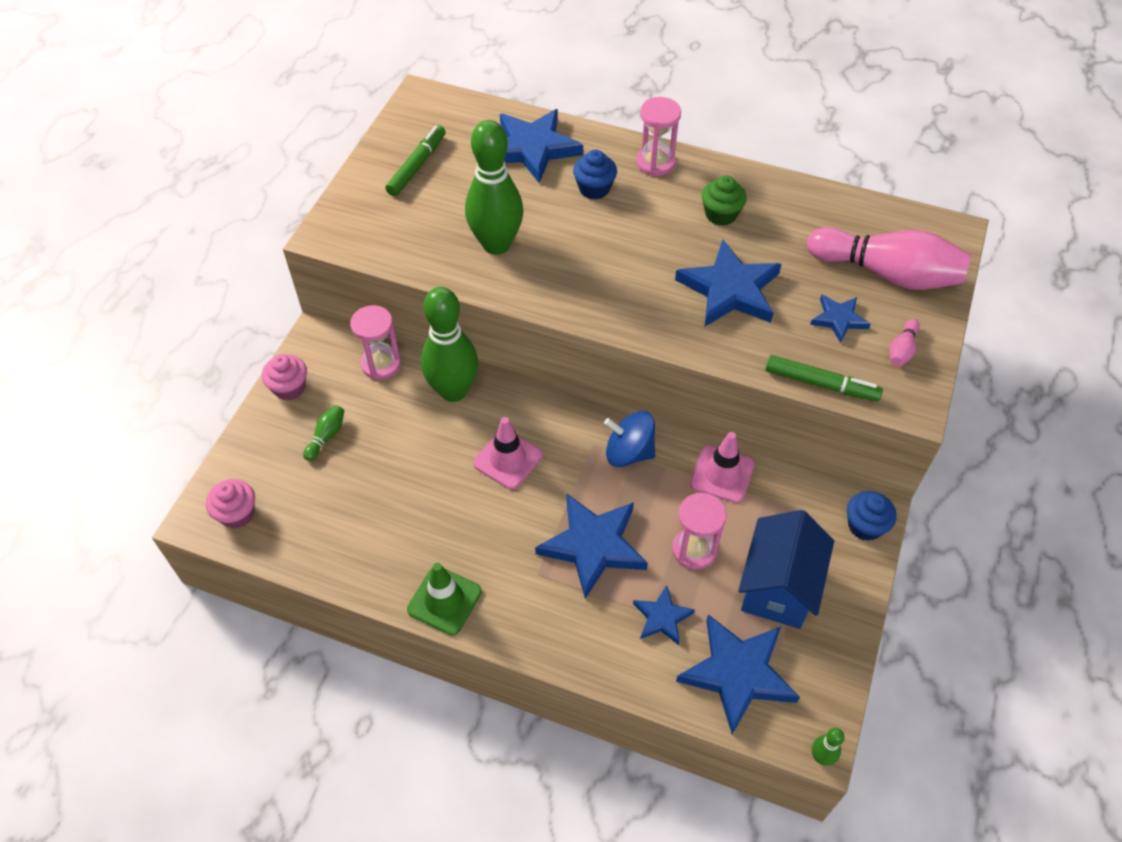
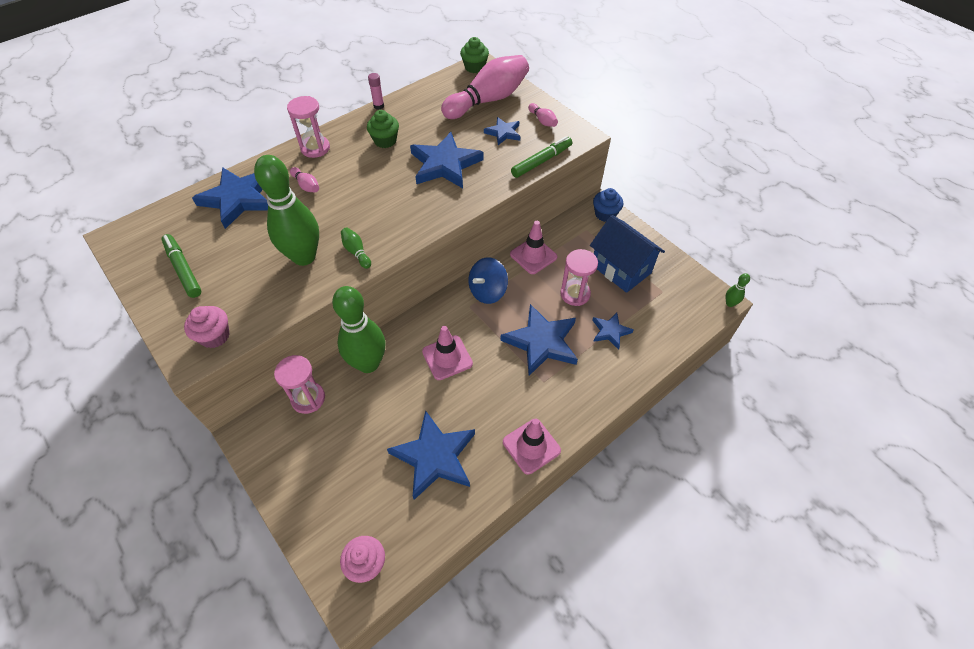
camera: 60 degrees left, 0 degrees up
(289, 388) = (277, 473): pink cupcake -> pink cupcake (215, 336)
(326, 436) = (343, 465): green bowling pin -> green bowling pin (356, 252)
(444, 600) = (531, 446): green traffic cone -> pink traffic cone
(594, 189) = (306, 185): blue cupcake -> pink bowling pin
(737, 673) = (664, 314): blue star -> blue star (434, 457)
(774, 176) = (378, 106): none -> pink glue stick
(939, 228) = (474, 67): none -> green cupcake

